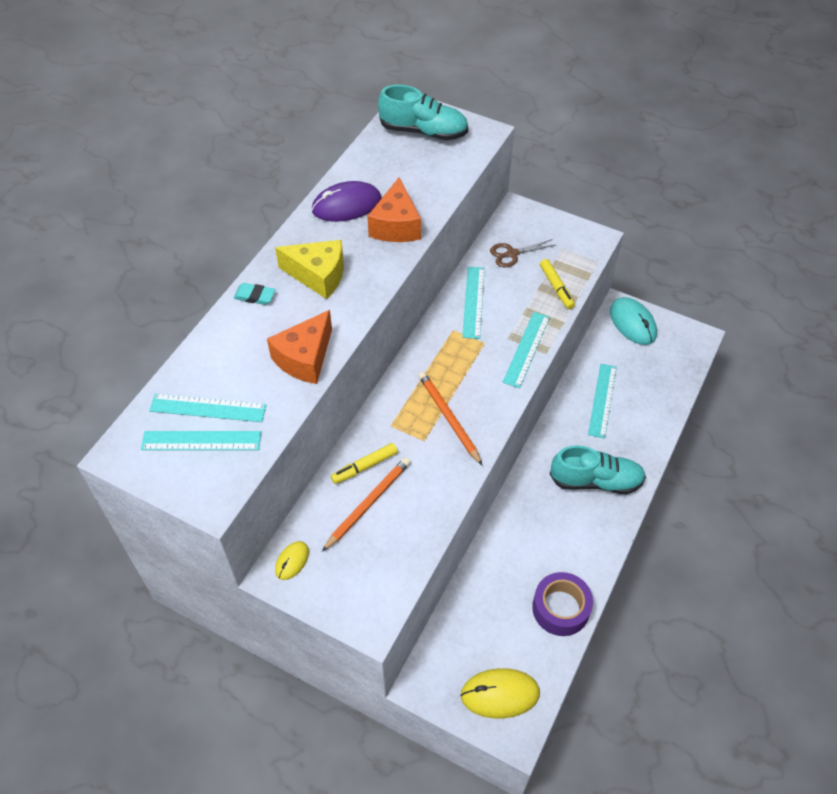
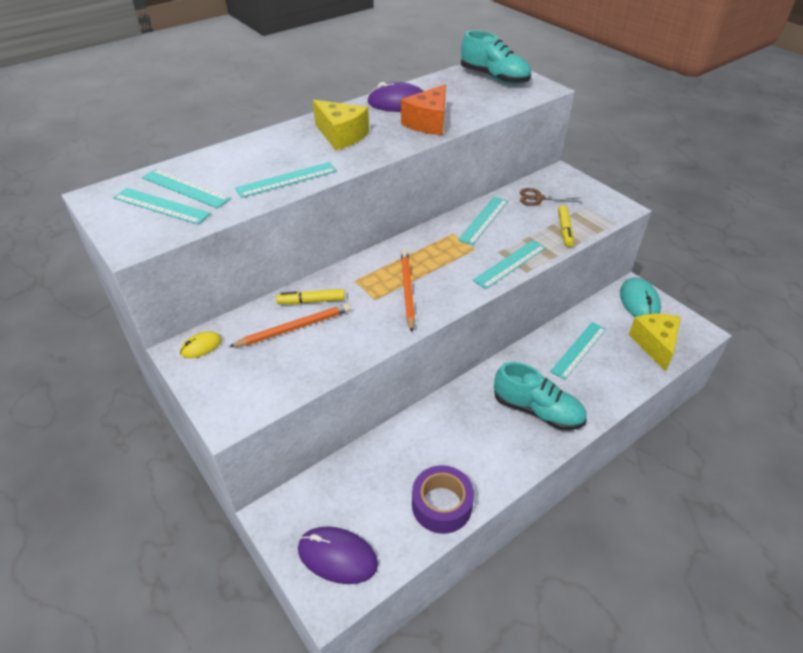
camera: 25 degrees right, 10 degrees down
(255, 296) = (282, 135): turquoise eraser -> none
(305, 358) = (287, 180): orange cheese -> turquoise ruler
(500, 694) = (337, 556): yellow mouse -> purple mouse
(665, 368) = (655, 344): none -> yellow cheese

